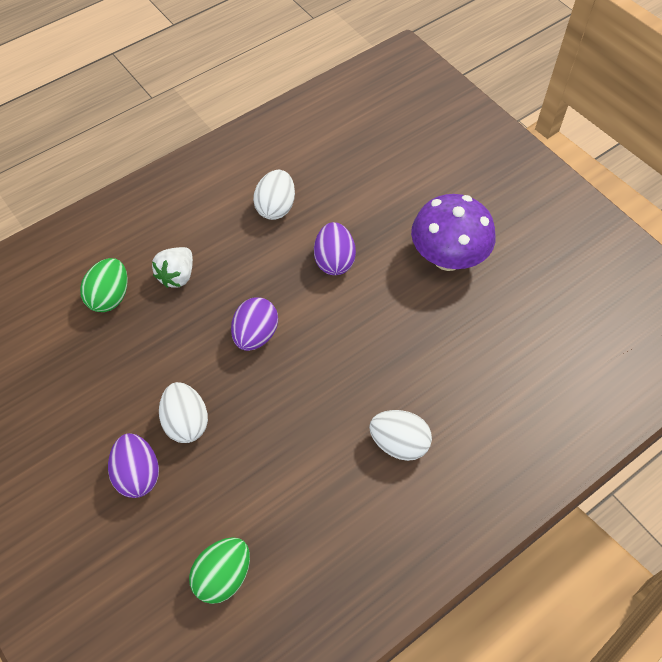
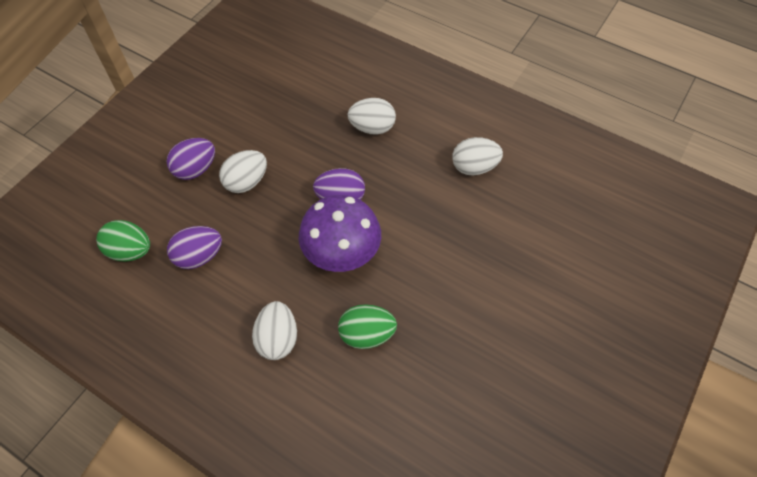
camera: 70 degrees right, 0 degrees up
(109, 297) = (334, 96): green egg -> green egg (367, 334)
(177, 276) = (372, 128): white strawberry -> white egg
(334, 261) = (440, 229): purple egg -> purple egg (199, 256)
(447, 258) = (492, 322): purple mushroom -> purple mushroom (342, 254)

